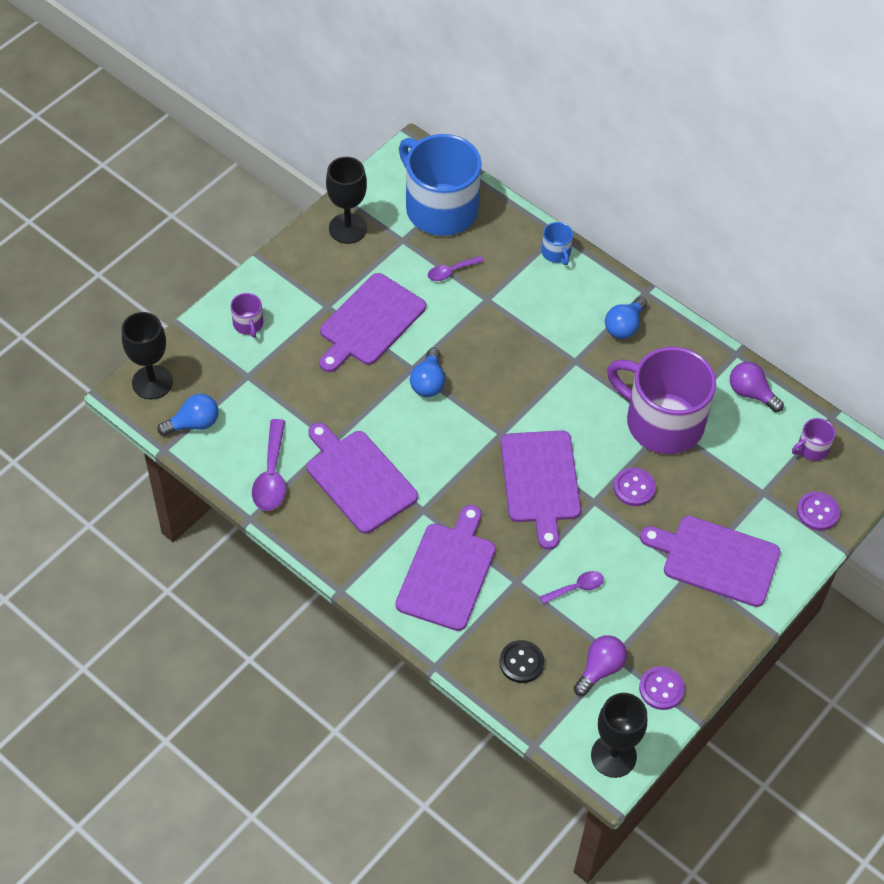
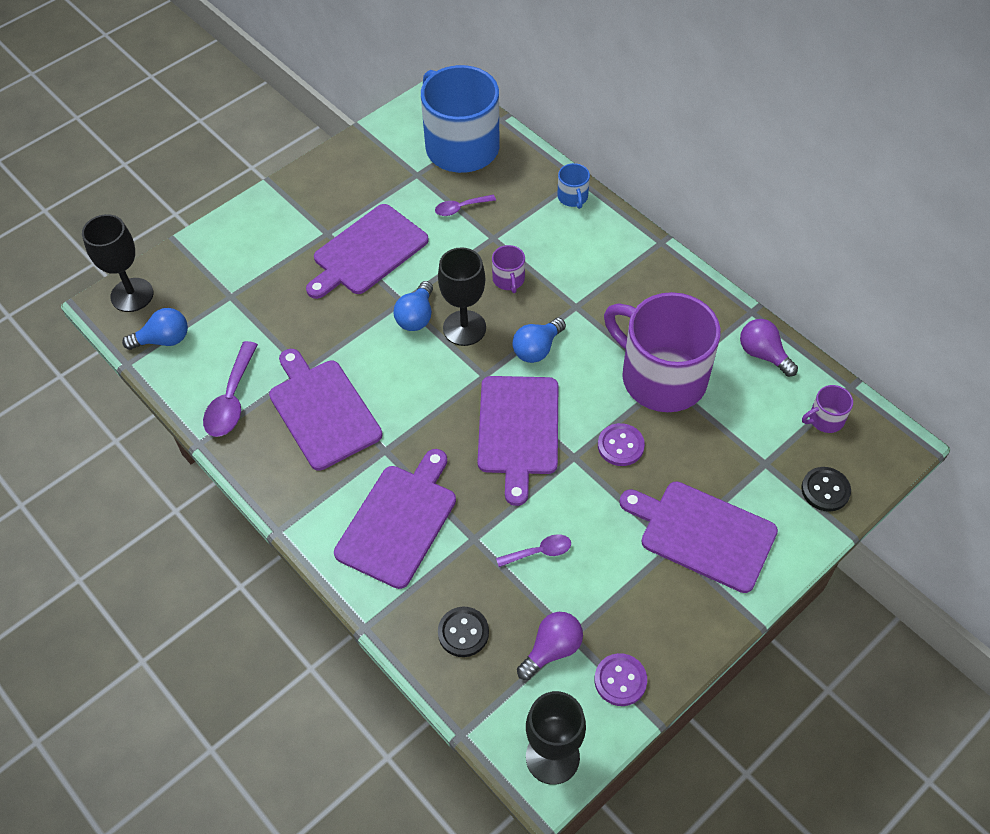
camera: 10 degrees right, 0 degrees up
(248, 324) = (243, 245): purple mug -> purple mug (509, 279)
(348, 228) = (364, 160): black goblet -> black goblet (464, 328)
(624, 326) = (634, 275): blue light bulb -> blue light bulb (537, 349)
(817, 512) = (825, 490): purple button -> black button

